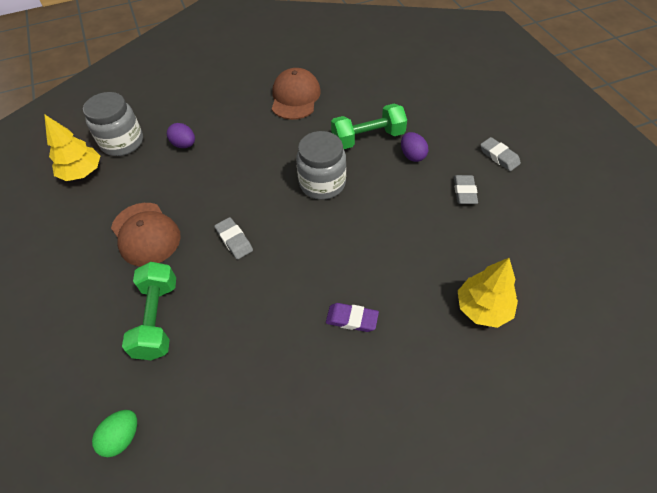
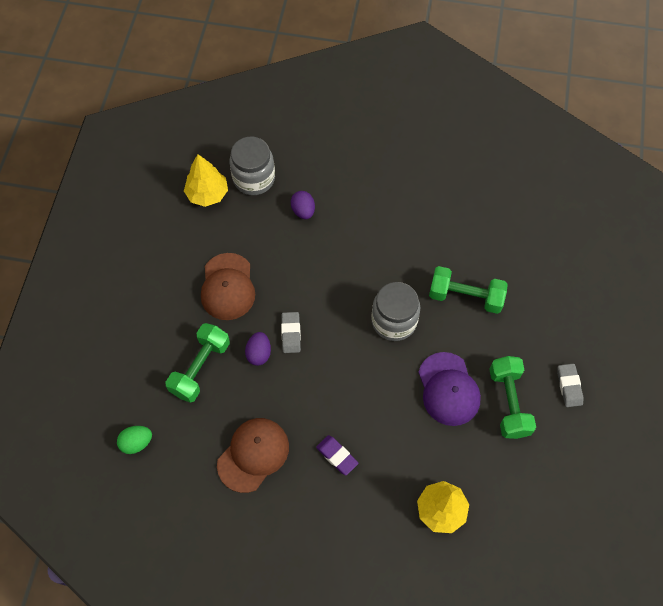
camera: 30 degrees right, 10 degrees up
(295, 97) = (431, 211): brown cap -> brown cap (253, 455)
(408, 208) = (448, 389): none -> purple cap
(412, 155) = (491, 339): purple egg -> purple egg (259, 353)
(464, 192) = (508, 402): grey eraser -> green dumbbell

